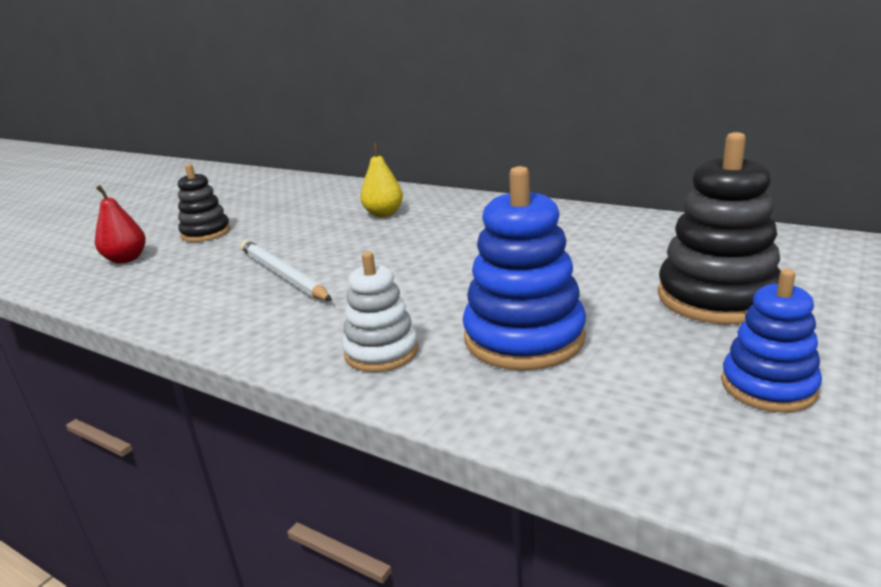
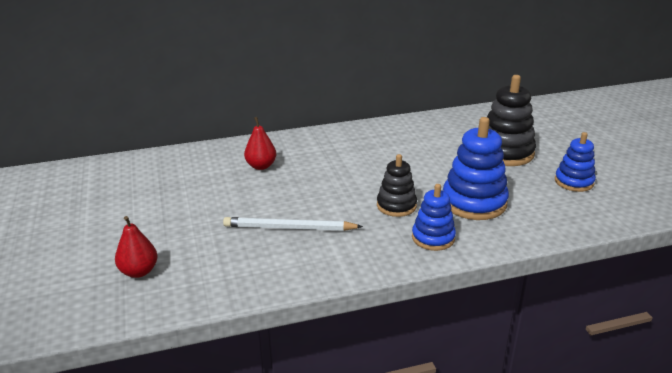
camera: 50 degrees left, 5 degrees up
(206, 233) = (155, 228): black stacking toy -> black stacking toy (396, 206)
(381, 352) = (433, 238): white stacking toy -> blue stacking toy
(383, 214) = (261, 166): yellow pear -> red pear

